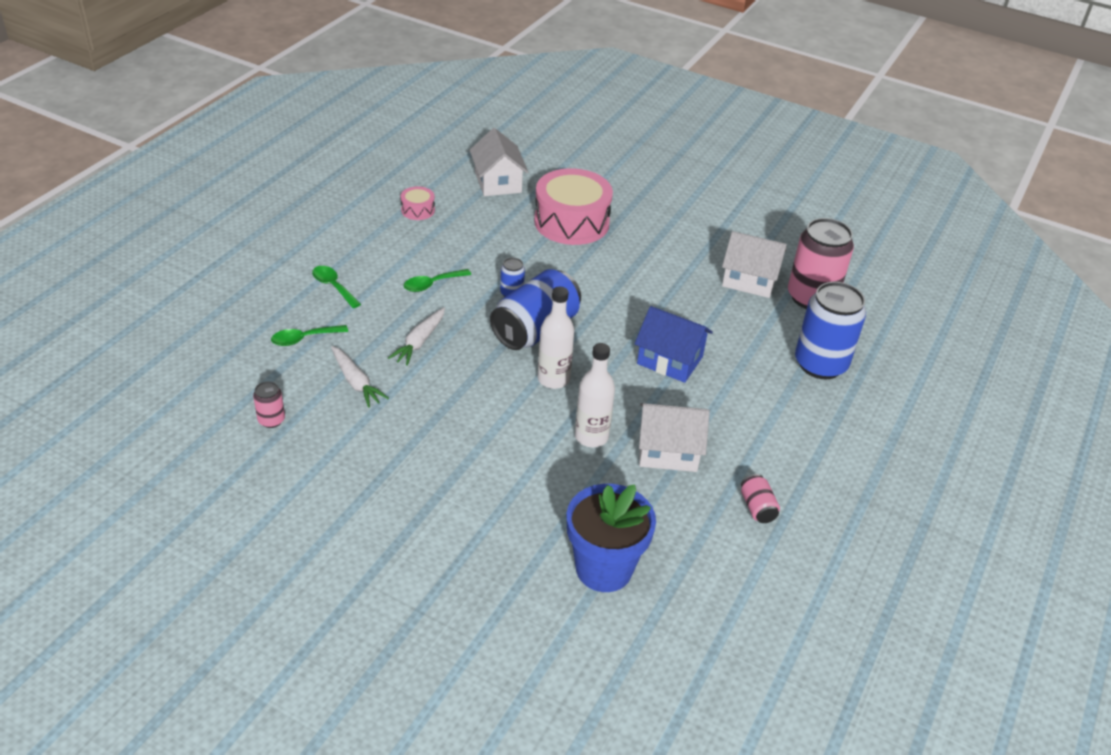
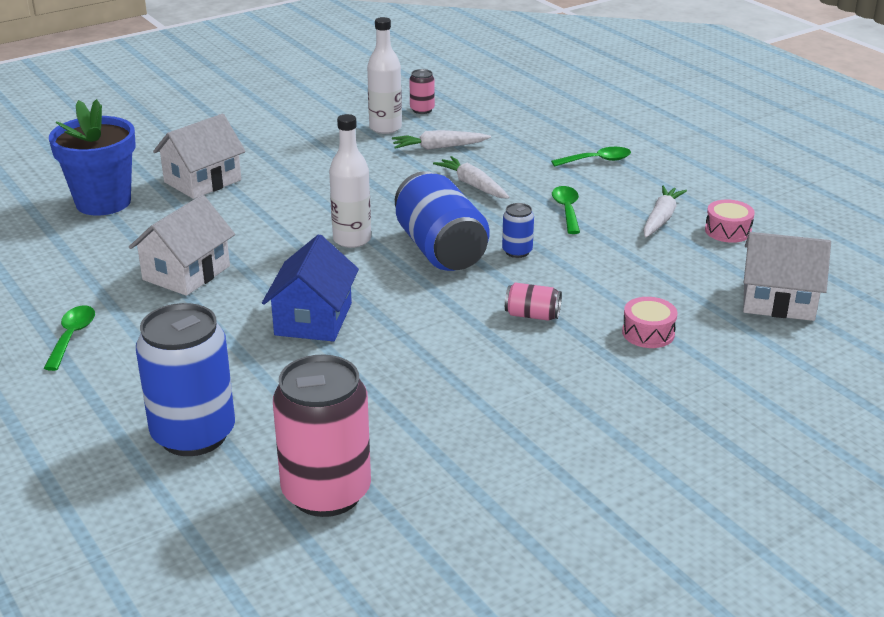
camera: 120 degrees right, 10 degrees down
(304, 339) = (521, 136): green spoon -> green spoon (72, 336)
(418, 240) = (661, 219): none -> white carrot
(571, 222) = (648, 333): pink drum -> pink drum, size x0.44
(591, 437) = (252, 238): white bottle -> white bottle (385, 128)
(670, 360) = (313, 319): blue house -> blue house turned 45 degrees counterclockwise
(749, 280) = (412, 446): white house -> white house (202, 181)
(757, 507) = (60, 298): pink can -> pink can (532, 315)

